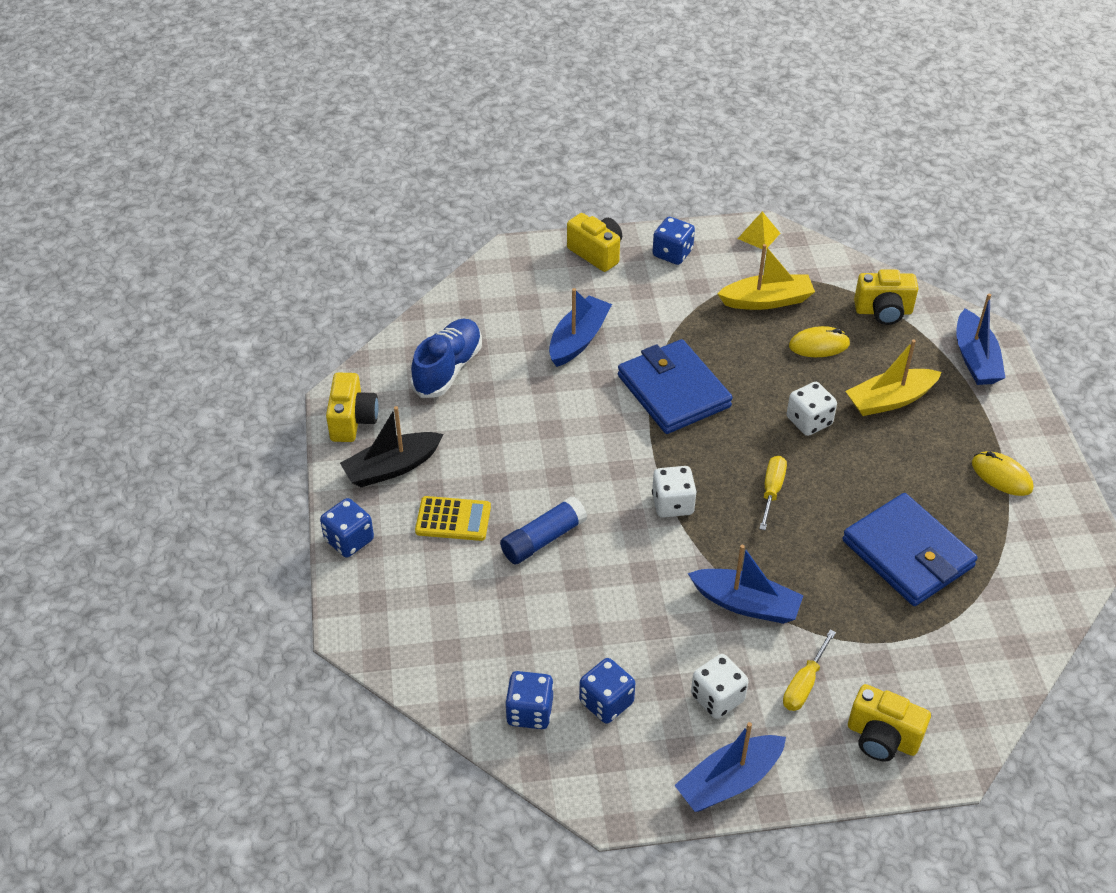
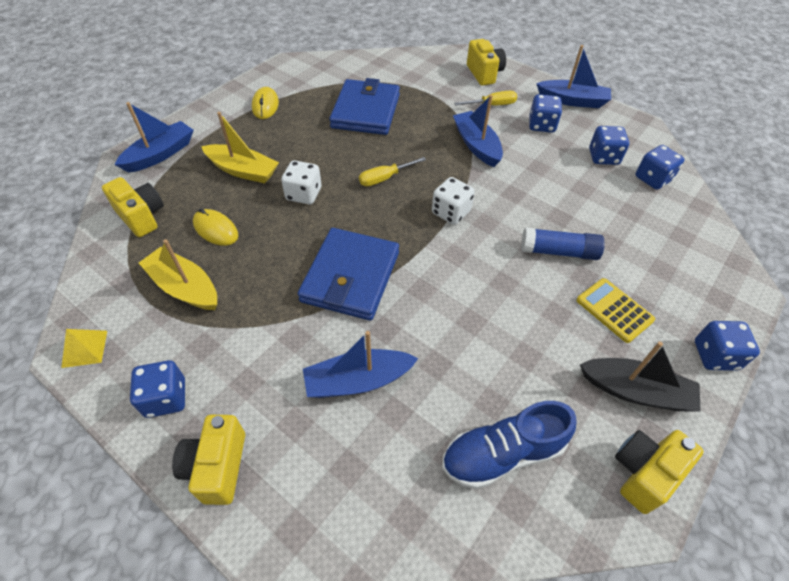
camera: 135 degrees left, 5 degrees up
(717, 698) = (541, 125): white dice -> blue dice

